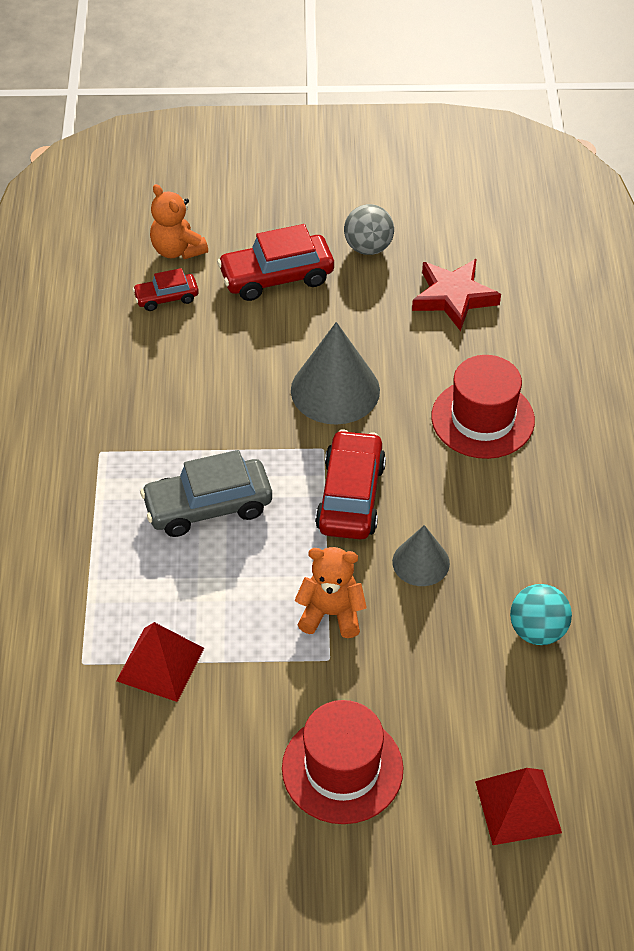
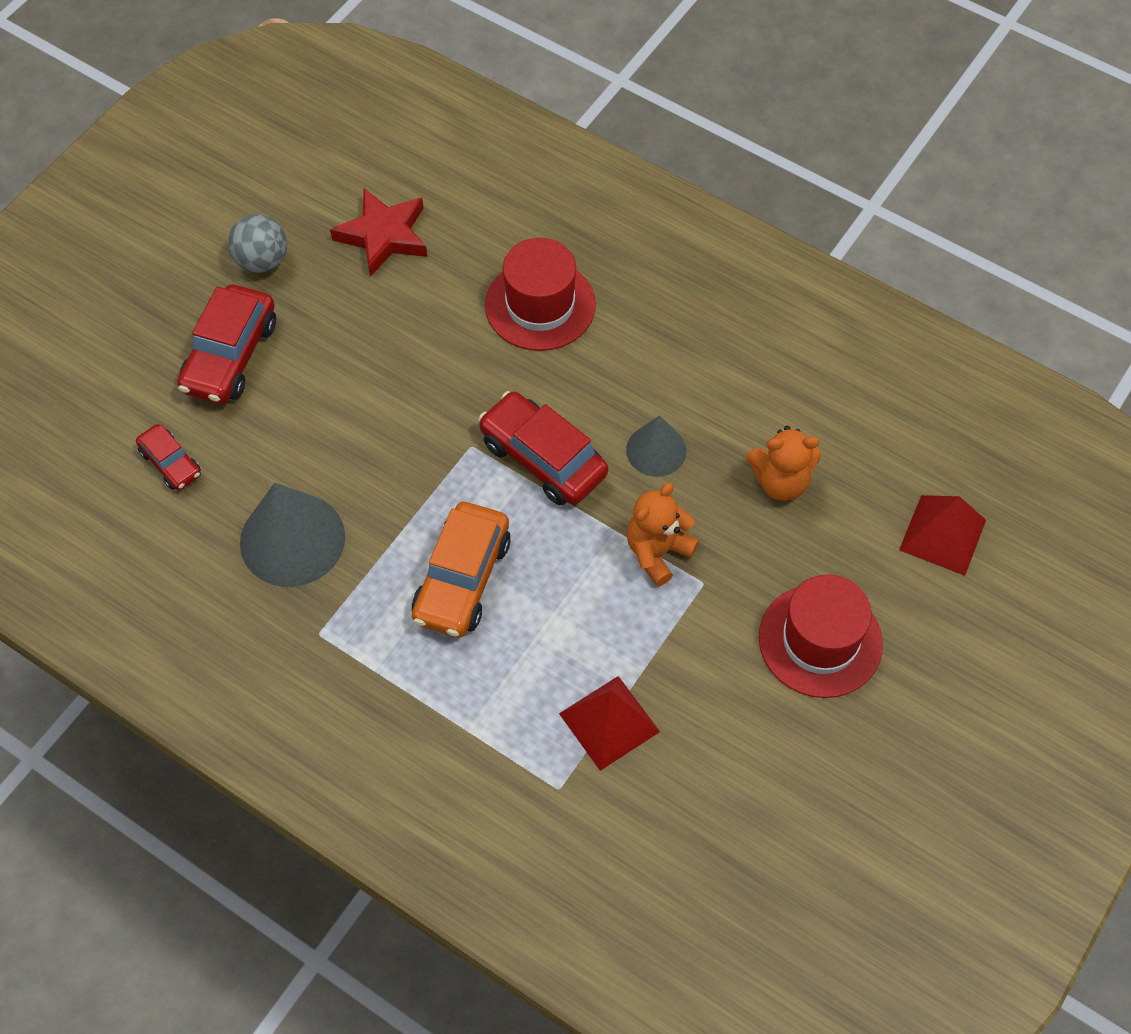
camera: 55 degrees left, 10 degrees up
(166, 298) = (171, 463): red car -> red car turned 60 degrees counterclockwise
(177, 250) = (115, 417): orange teddy bear -> orange teddy bear (780, 481)
(208, 507) = (462, 579): grey car -> orange car
(335, 390) = (411, 394): grey cone -> grey cone (292, 539)
(537, 631) = (789, 411): turquoise ball -> none

